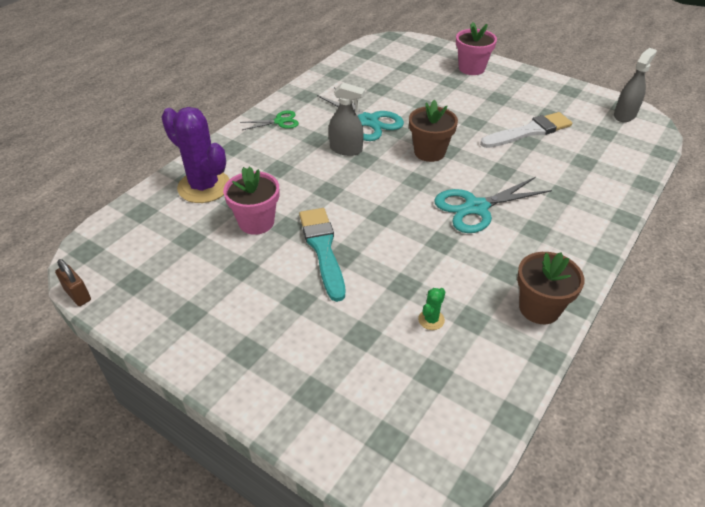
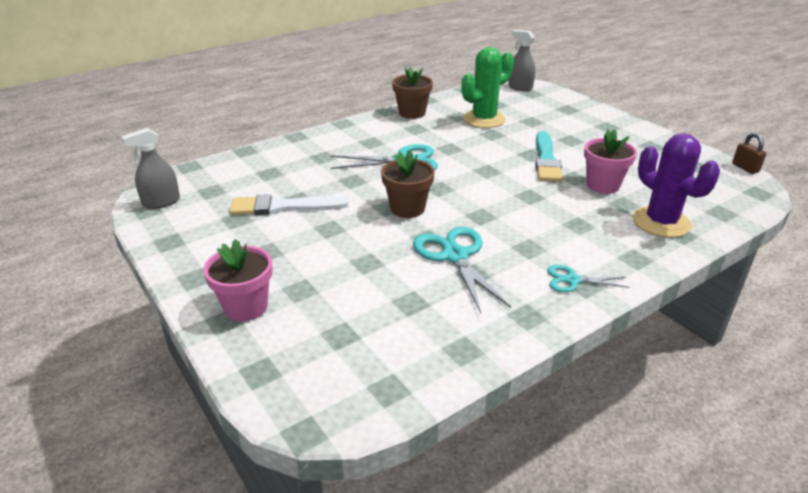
camera: 160 degrees left, 10 degrees down
(279, 121) = (572, 280): green scissors -> turquoise scissors
(346, 149) = (496, 229): grey spray bottle -> grey spray bottle (520, 87)
(431, 320) = (484, 119): green cactus -> green cactus, size x2.47

